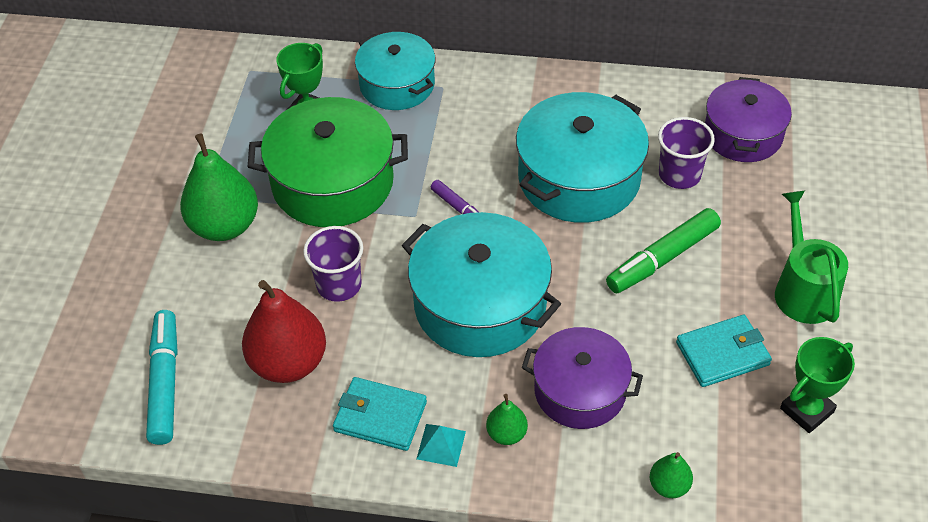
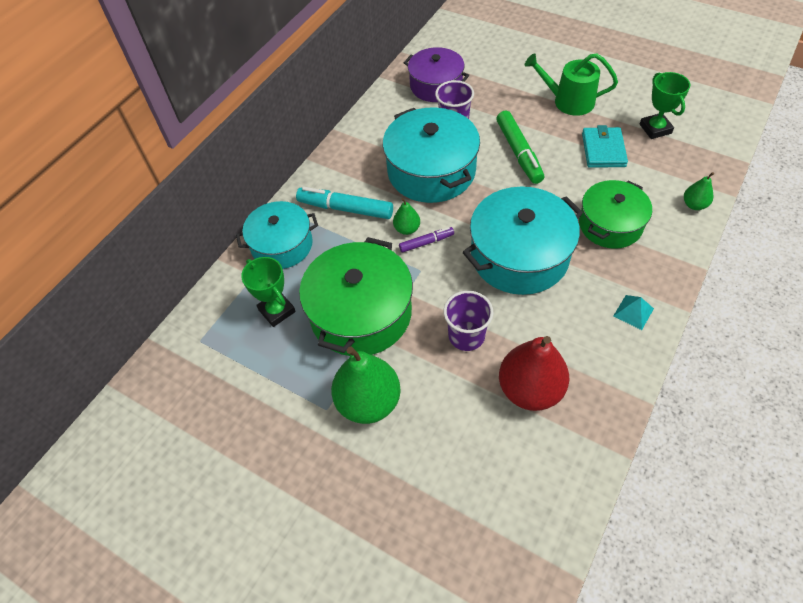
camera: 65 degrees left, 5 degrees up
(165, 382) = (519, 487): turquoise marker -> turquoise marker (345, 208)
(380, 416) = (598, 342): turquoise wallet -> none
(506, 434) = (634, 273): green pear -> green pear (407, 229)
(580, 390) = (610, 224): purple pot -> green pot

